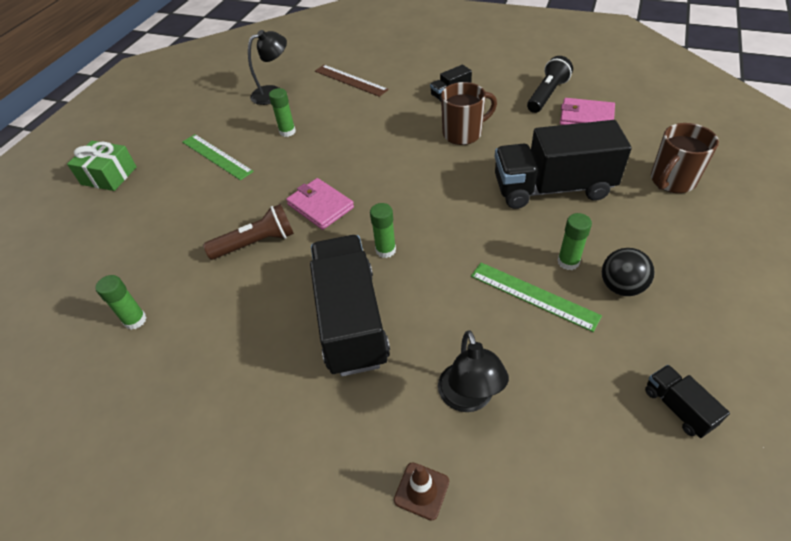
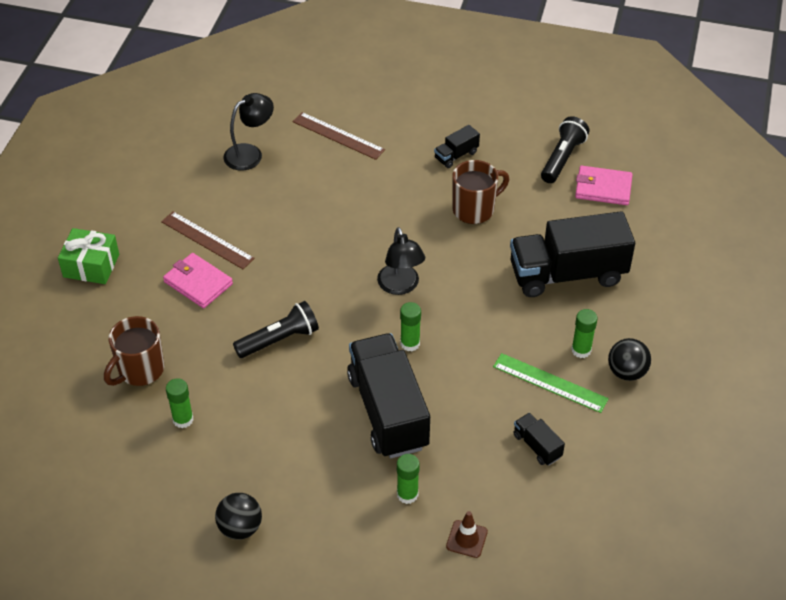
camera: 10 degrees left, 0 degrees up
(151, 454) = (240, 528): none -> black ball
(216, 156) = (207, 240): green ruler -> brown ruler
(256, 243) = (279, 340): brown flashlight -> black flashlight
(287, 132) = (279, 207): green glue stick -> green glue stick (407, 494)
(320, 206) = (336, 298): pink wallet -> pink wallet (198, 283)
(469, 398) = (498, 471): black lamp -> black lamp (400, 286)
(672, 181) = (681, 264): brown mug -> brown mug (140, 370)
(678, 407) = (663, 469): black truck -> black truck (537, 446)

